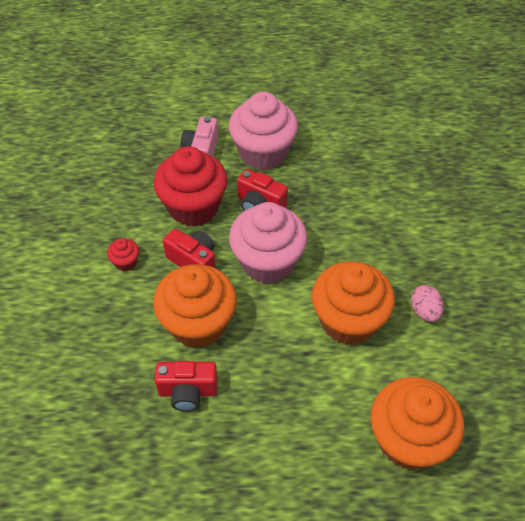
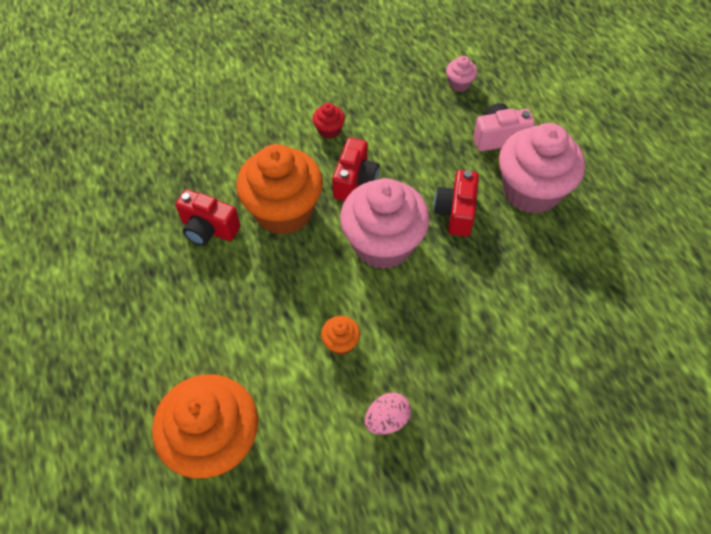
camera: 70 degrees right, 5 degrees up
(130, 155) = (459, 84): none -> pink cupcake
(188, 392) = (209, 229): red camera -> red camera turned 45 degrees counterclockwise
(193, 207) = (421, 157): red cupcake -> none
(348, 321) = (341, 343): orange cupcake -> orange cupcake, size x0.42

